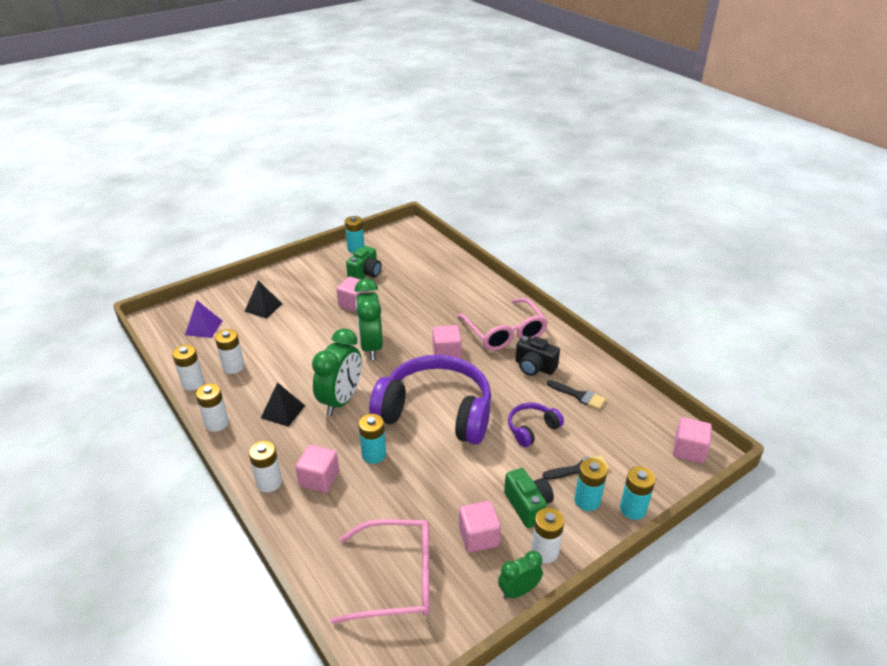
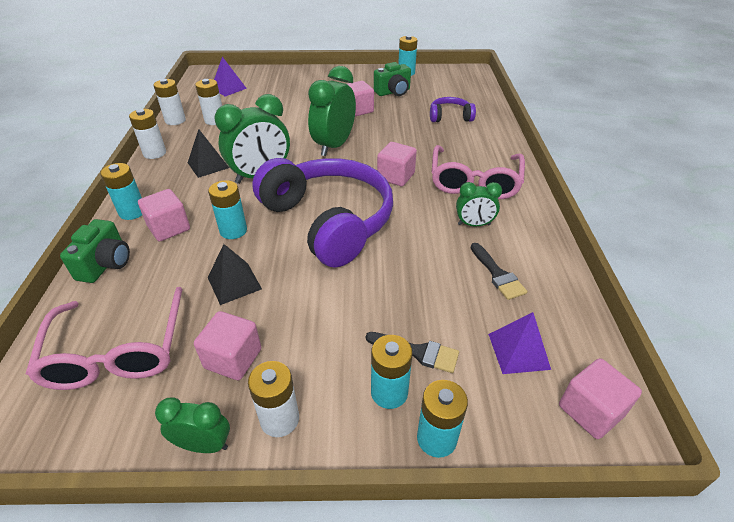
camera: 35 degrees right, 5 degrees up
(263, 307) = (285, 89): black pyramid -> black pyramid (234, 283)
(269, 482) = (132, 212): white battery -> turquoise battery
(396, 578) = (117, 351): pink glasses -> pink glasses turned 45 degrees clockwise
(528, 506) = (317, 358): green camera -> green camera (106, 264)
(532, 429) = (407, 282): purple headphones -> purple headphones (450, 117)
(534, 367) = (474, 224): black camera -> green clock
(630, 438) = (518, 351): none -> purple pyramid

